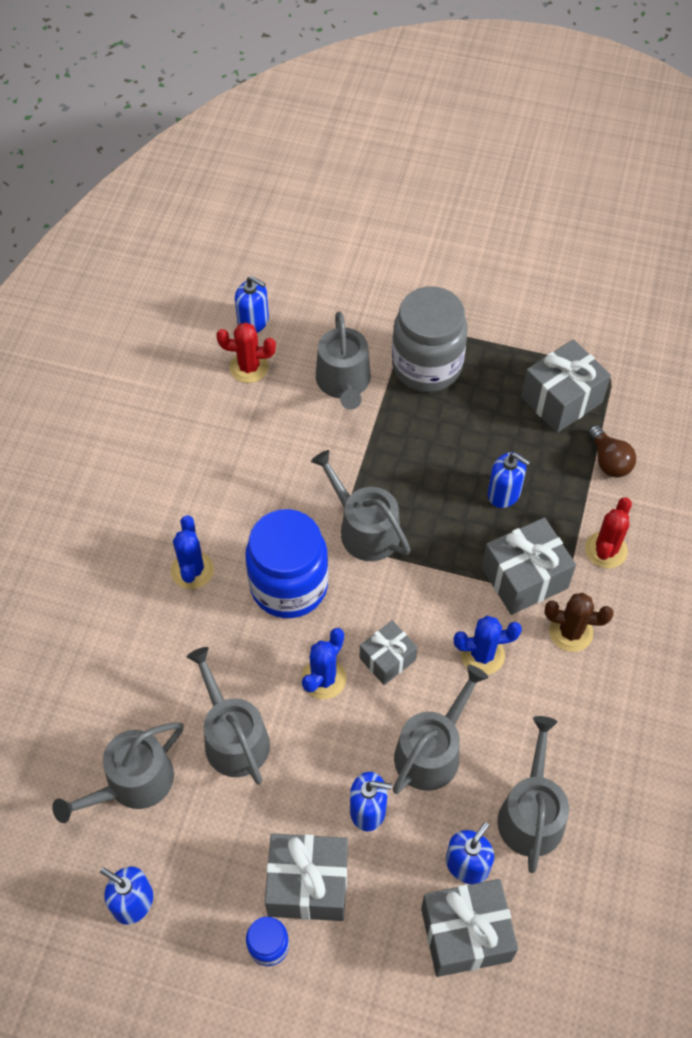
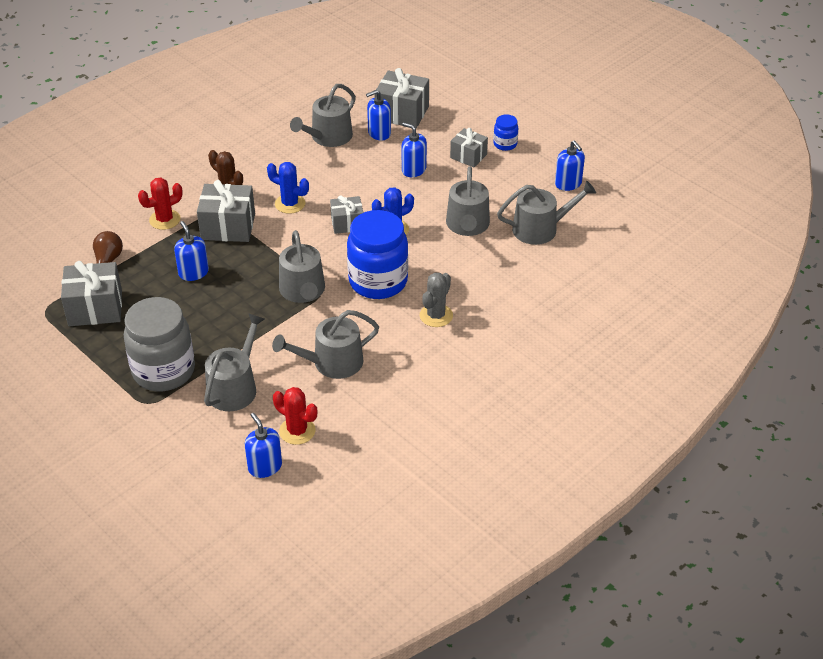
camera: 150 degrees left, 15 degrees down
(192, 570) = (436, 315): blue cactus -> grey cactus
(308, 884) = (468, 156): grey gift -> grey gift, size x0.62
(432, 751) = (358, 178): grey watering can -> grey watering can (332, 363)

